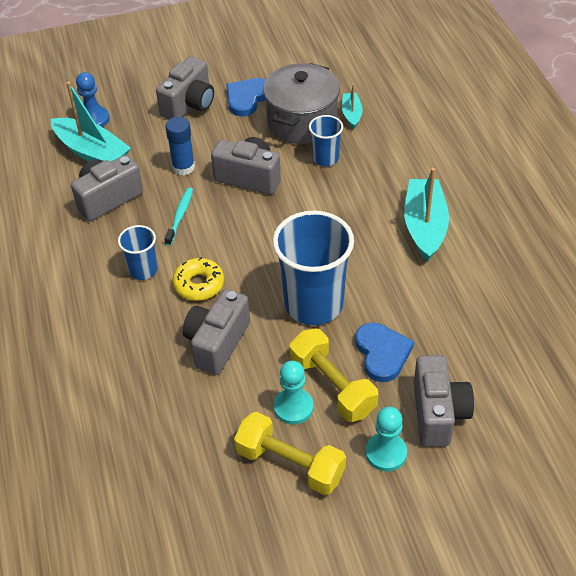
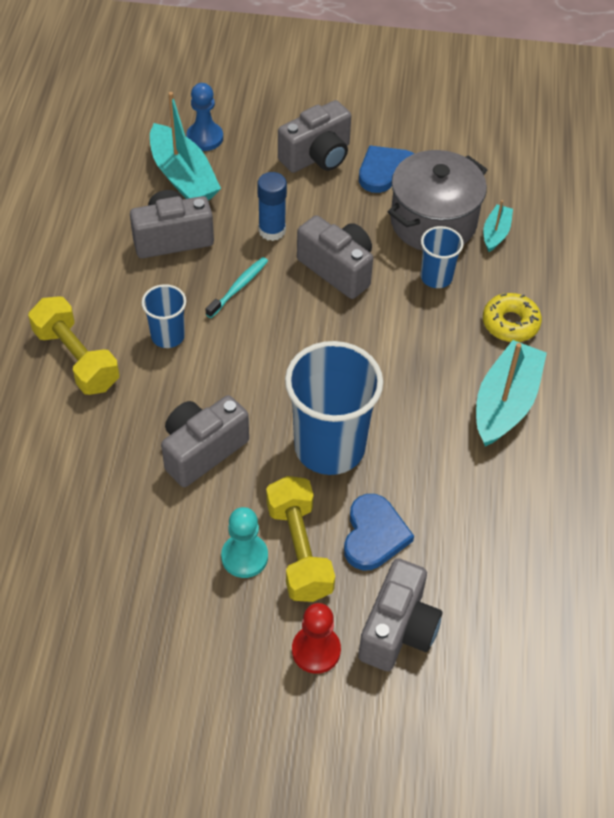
camera: 20 degrees right, 5 degrees up
(199, 284) = (218, 375): yellow donut -> yellow donut (510, 323)
(290, 464) = (207, 619): yellow dumbbell -> yellow dumbbell (76, 358)
(386, 453) = (316, 650): turquoise pawn -> red pawn

